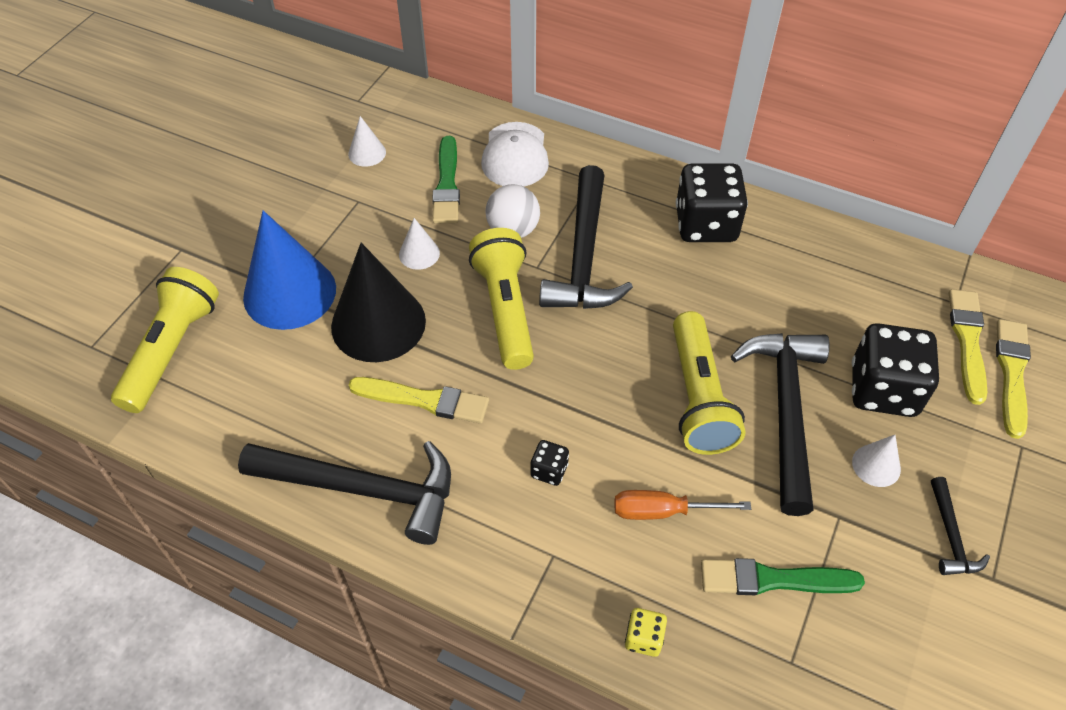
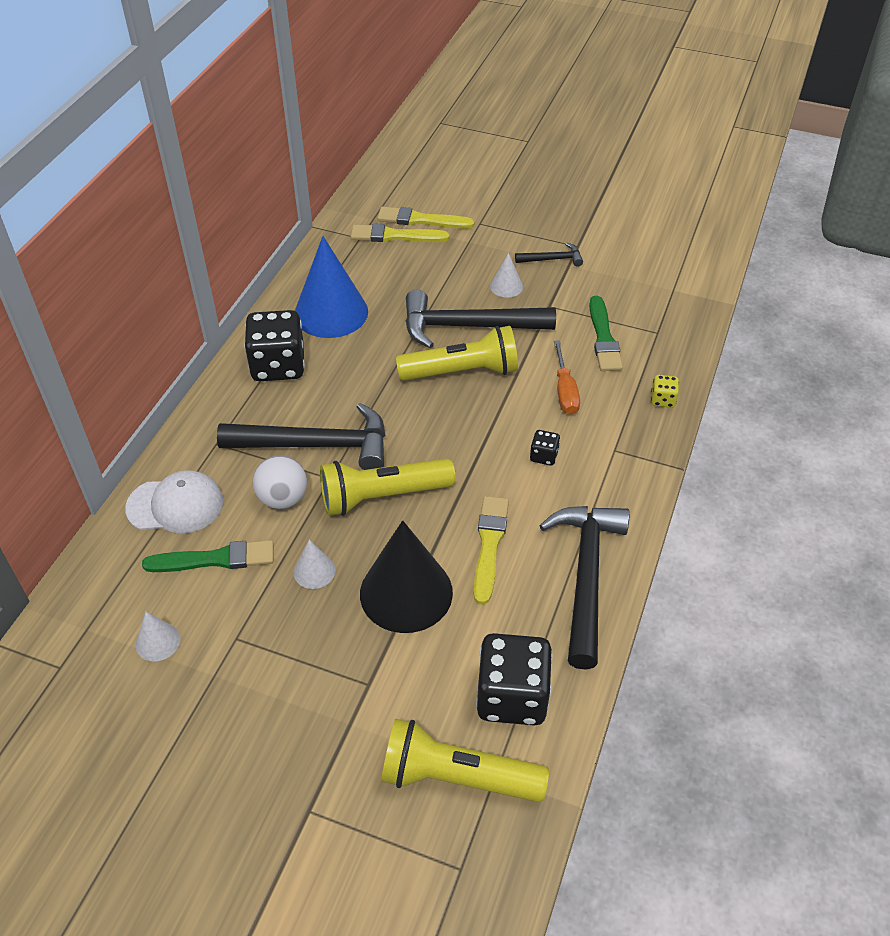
camera: 95 degrees left, 5 degrees down
(289, 292) = (371, 678): blue cone -> blue cone (331, 312)
(883, 390) = (442, 278): black dice -> black dice (512, 696)

